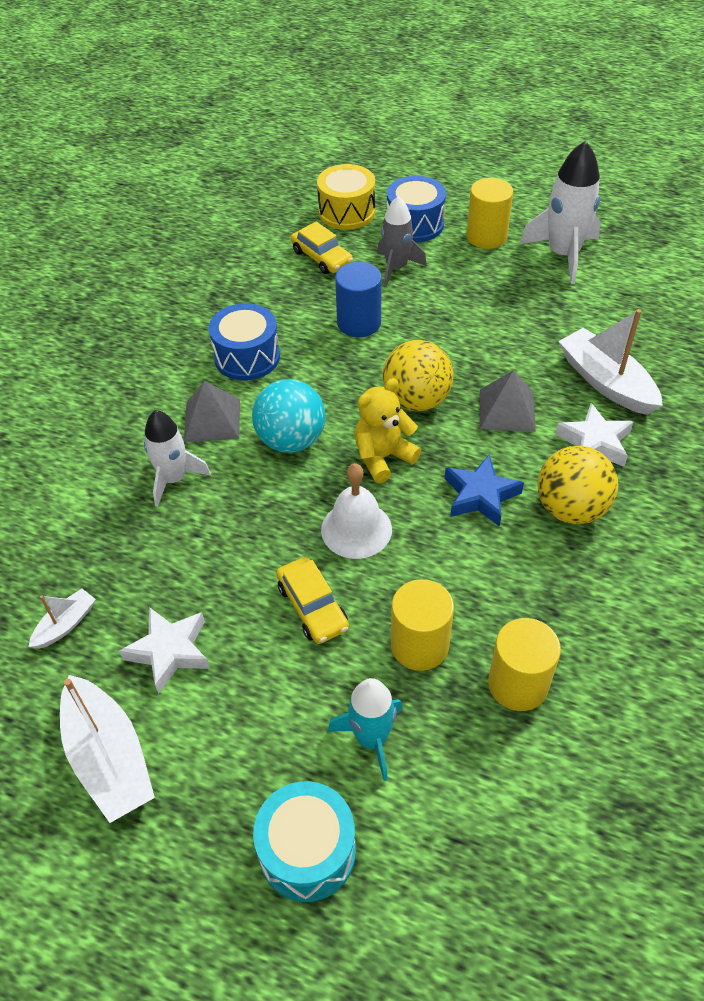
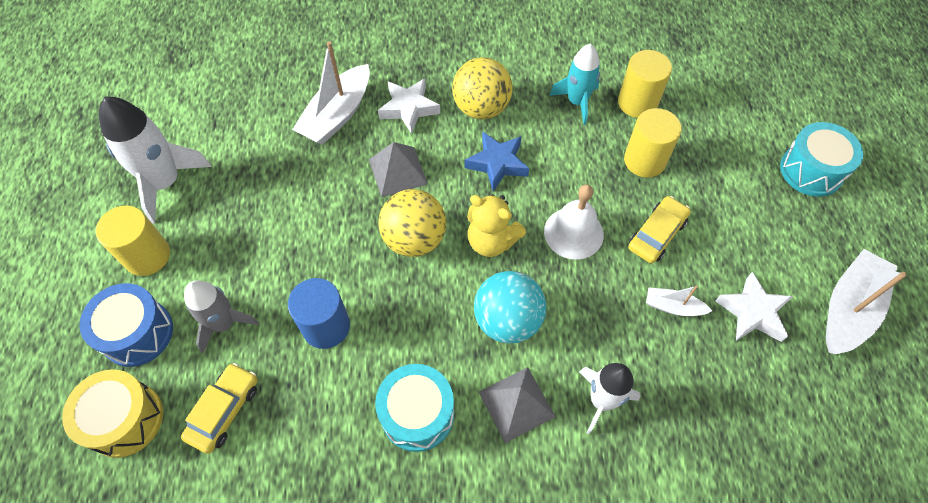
camera: 115 degrees left, 10 degrees up
(65, 624) = (786, 405): white boat -> white boat (673, 307)
(247, 357) = (417, 414): blue drum -> turquoise drum
(371, 738) = (724, 164): turquoise rocket -> turquoise rocket (577, 102)

